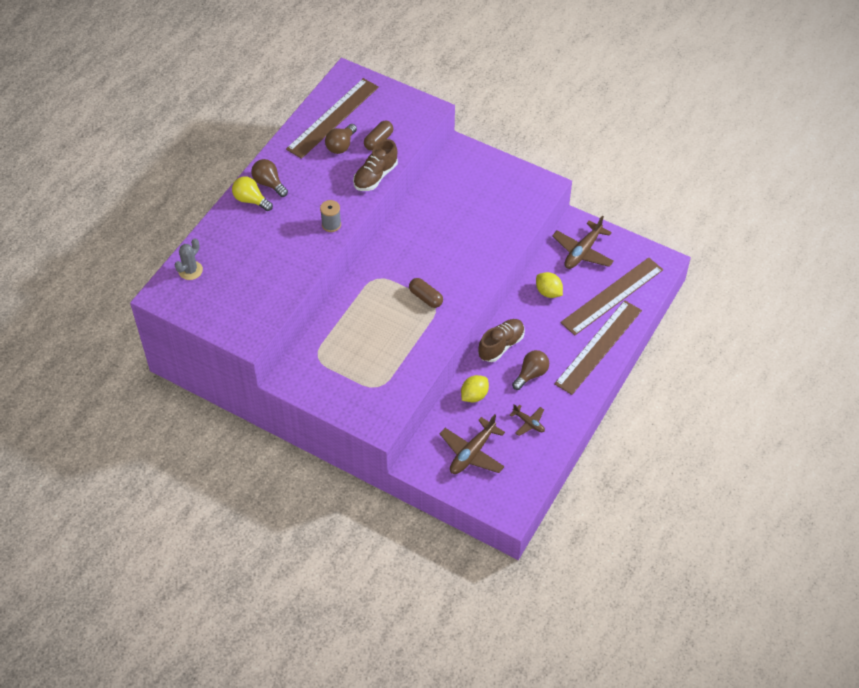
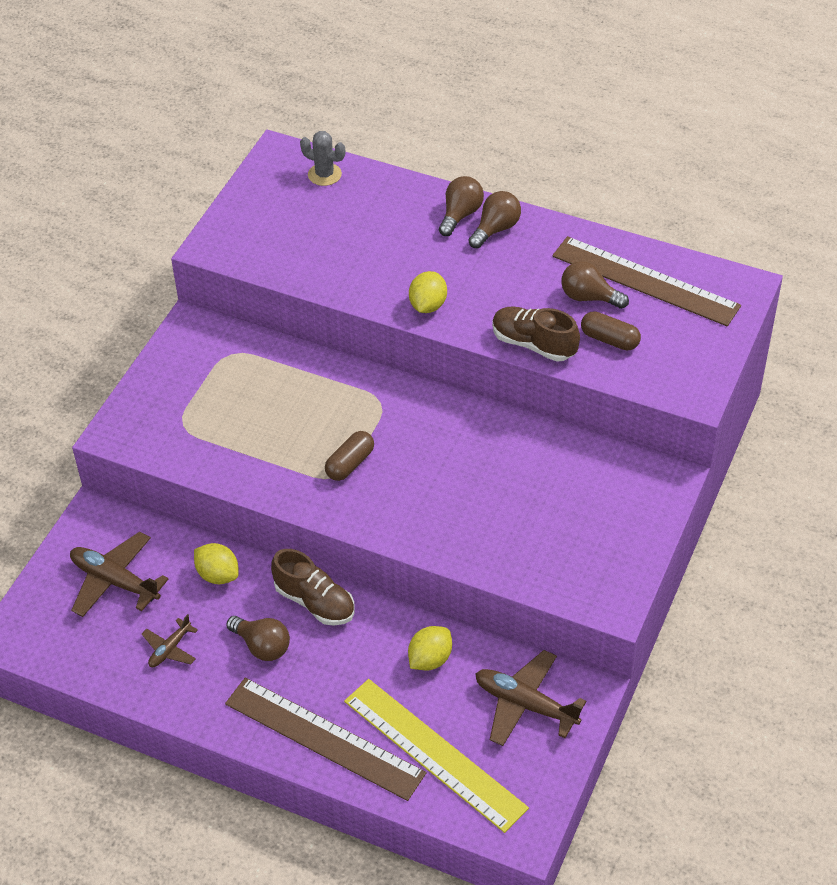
camera: 85 degrees right, 5 degrees down
(251, 200) = (460, 215): yellow light bulb -> brown light bulb
(331, 224) = (428, 305): grey spool -> yellow lemon
(612, 296) = (434, 754): brown ruler -> yellow ruler

